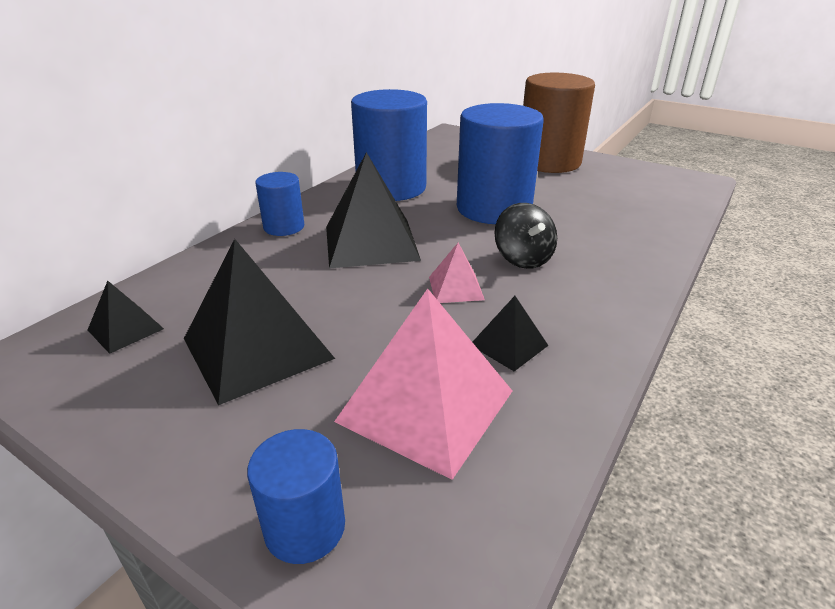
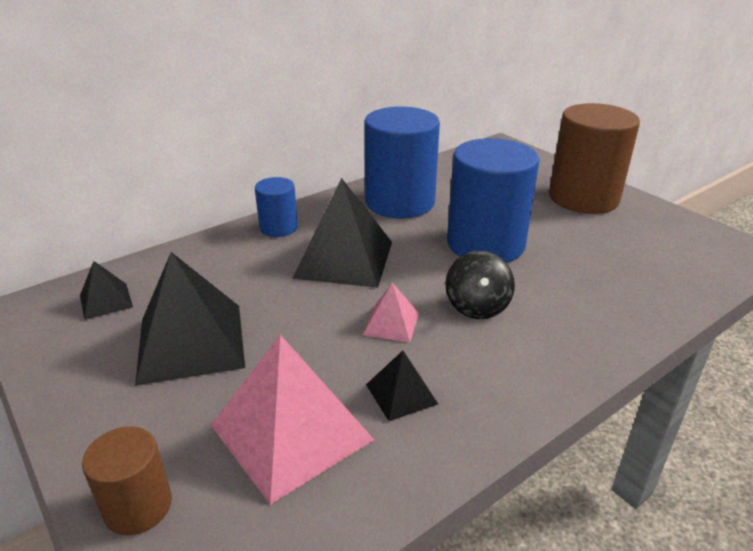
camera: 20 degrees right, 0 degrees up
(305, 527) = (138, 506): blue cylinder -> brown cylinder

